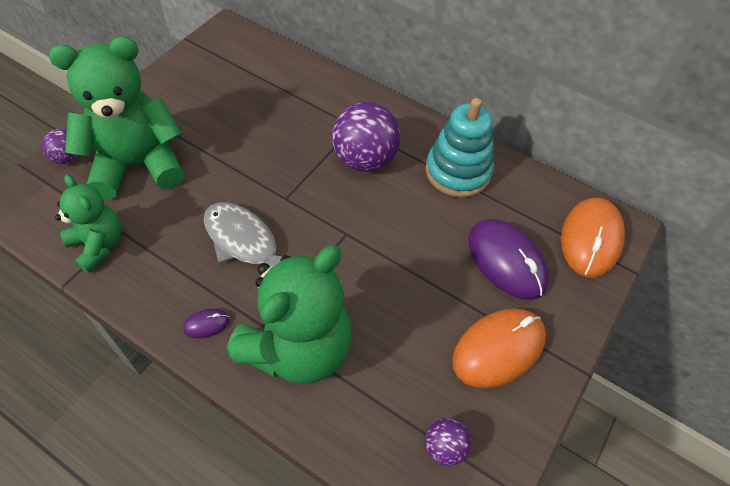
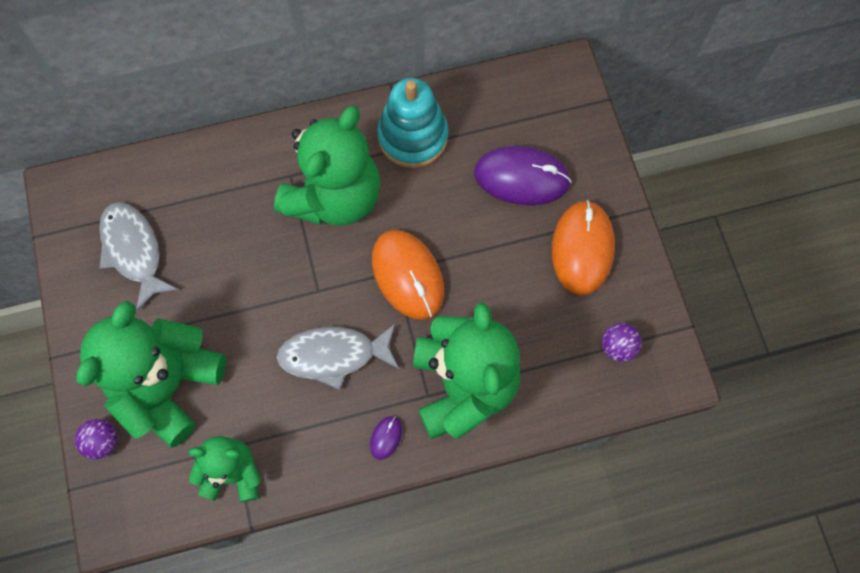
camera: 45 degrees left, 15 degrees up
(219, 86) = (134, 251): none -> grey fish
(364, 159) = (334, 197): purple ball -> green teddy bear
(591, 239) = (557, 101): orange mouse -> orange mouse (408, 275)

